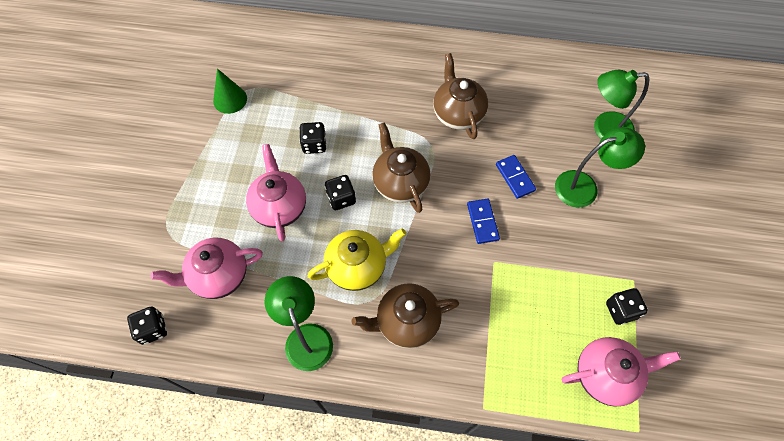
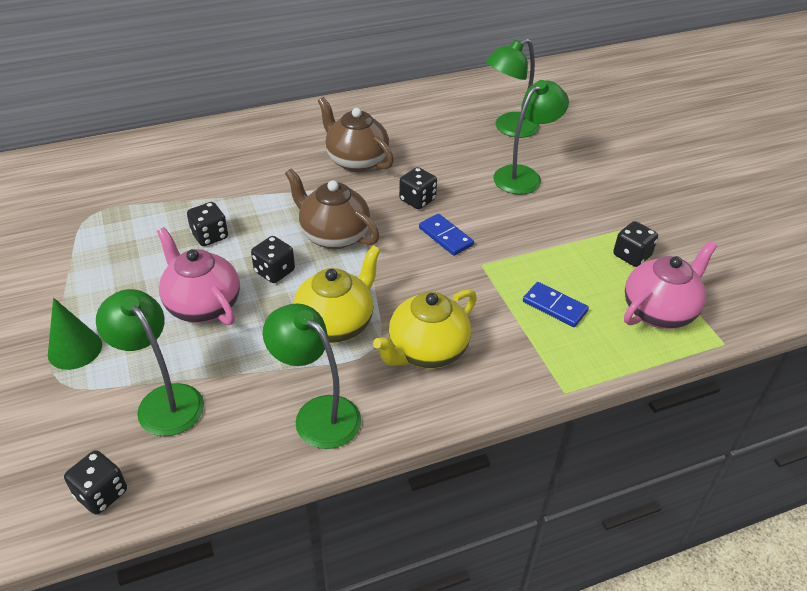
camera: 30 degrees left, 20 degrees down
(218, 276) = (163, 400): pink teapot -> green lamp
(230, 99) = (74, 230): green cone -> green cone (75, 349)
(406, 322) = (426, 351): brown teapot -> yellow teapot
(482, 175) = (417, 200): none -> black dice
(515, 177) = (452, 191): blue domino -> blue domino (554, 306)

